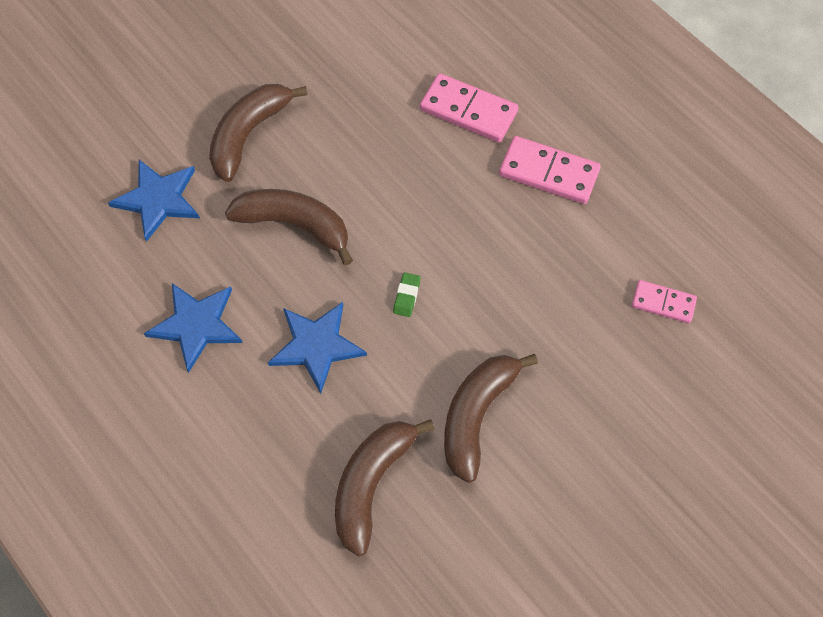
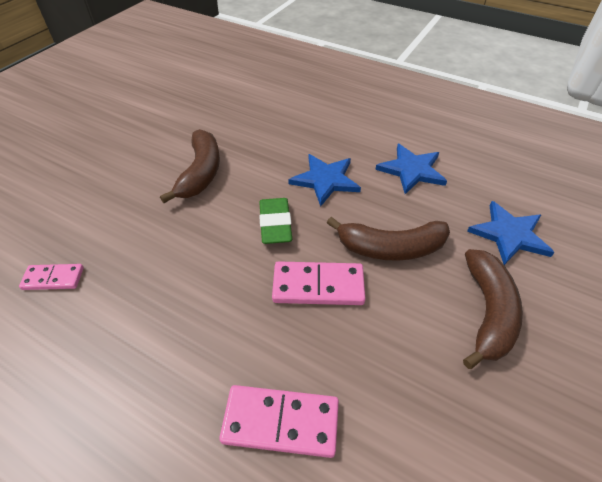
camera: 160 degrees right, 15 degrees down
(371, 484) = (257, 130): brown banana -> none
(406, 296) = (275, 224): green eraser -> green eraser, size x1.90
(548, 173) = (171, 371): pink domino -> pink domino (318, 286)

